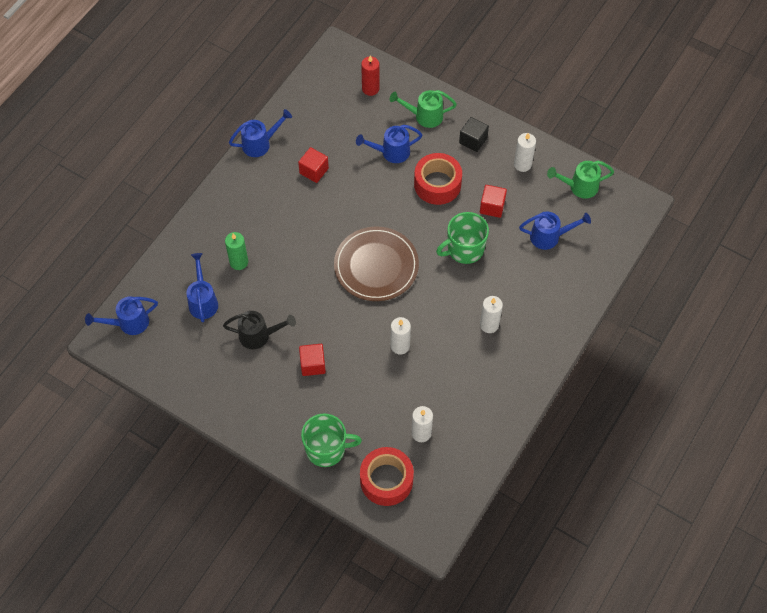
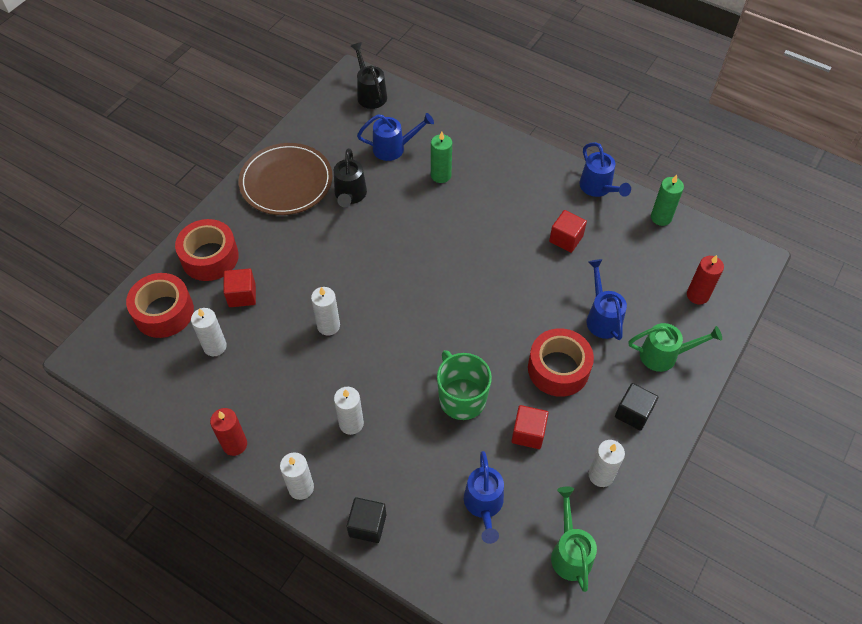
camera: 90 degrees right, 5 degrees down
(129, 323) = (370, 94): blue watering can -> black watering can
(294, 103) = (661, 217): none -> green candle
(312, 364) = (311, 243): red cube -> red cube (242, 295)
(326, 449) = (210, 257): green mug -> red tape
(376, 266) = (436, 302): brown plate -> brown plate (286, 182)
(424, 116) = (664, 355): green watering can -> green watering can turned 90 degrees clockwise
(511, 407) = (235, 444): none -> red candle
(544, 356) = (301, 487): none -> white candle
(569, 310) = (367, 525): none -> black cube

